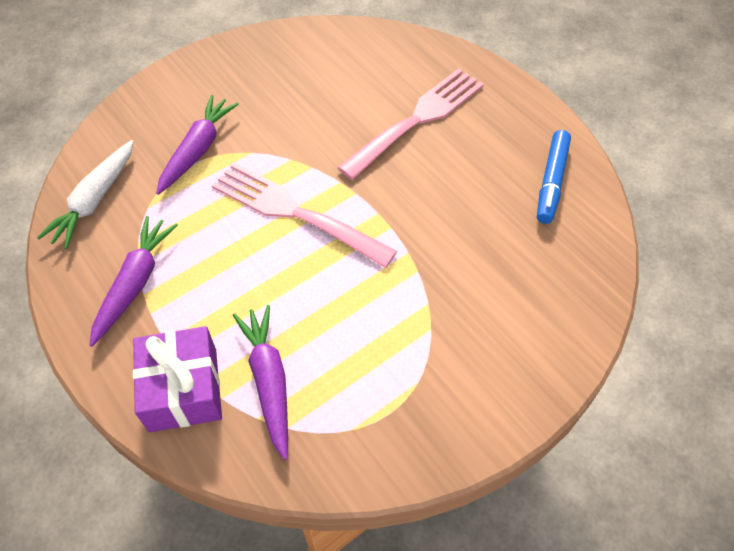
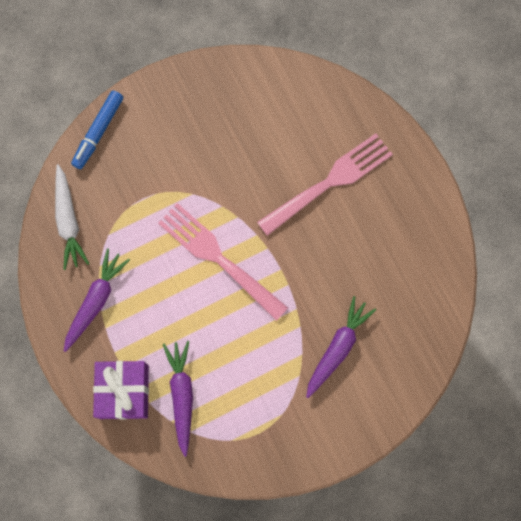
camera: 10 degrees right, 20 degrees up
(94, 201) = (69, 221): white carrot -> white carrot turned 45 degrees counterclockwise
(198, 150) = (150, 184): purple carrot -> purple carrot (337, 348)
(551, 181) = (421, 262): blue marker -> blue marker (99, 132)

